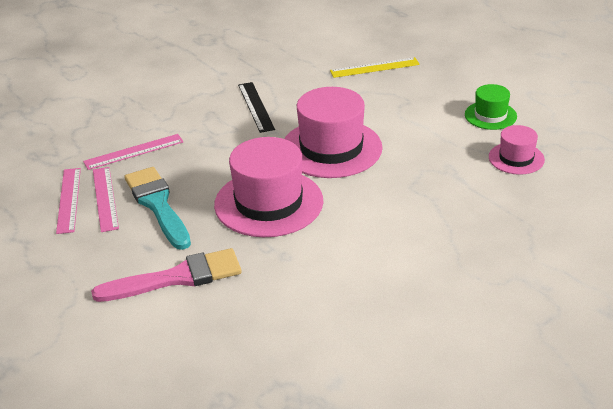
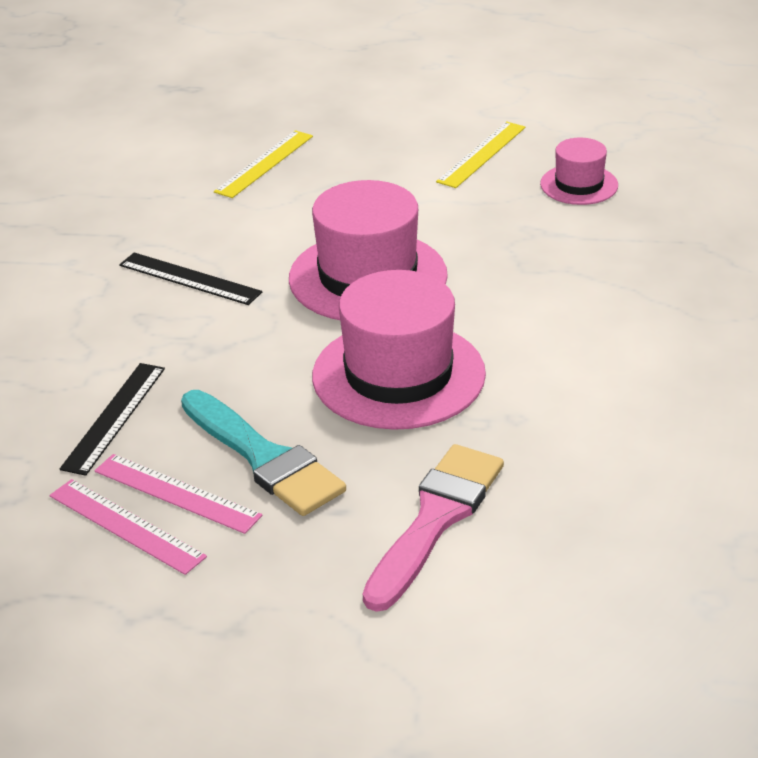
camera: 45 degrees left, 0 degrees up
(133, 151) = (114, 417): pink ruler -> black ruler
(158, 205) = (264, 458): turquoise brush -> turquoise brush turned 150 degrees counterclockwise
(490, 115) = (482, 154): green hat -> yellow ruler

